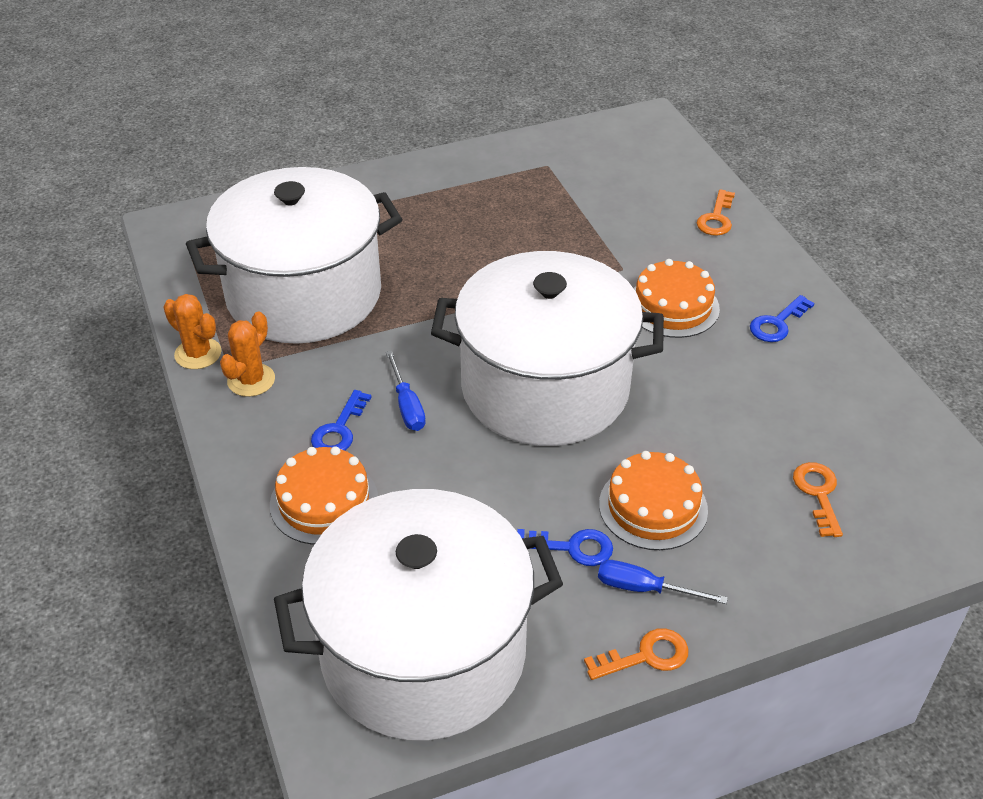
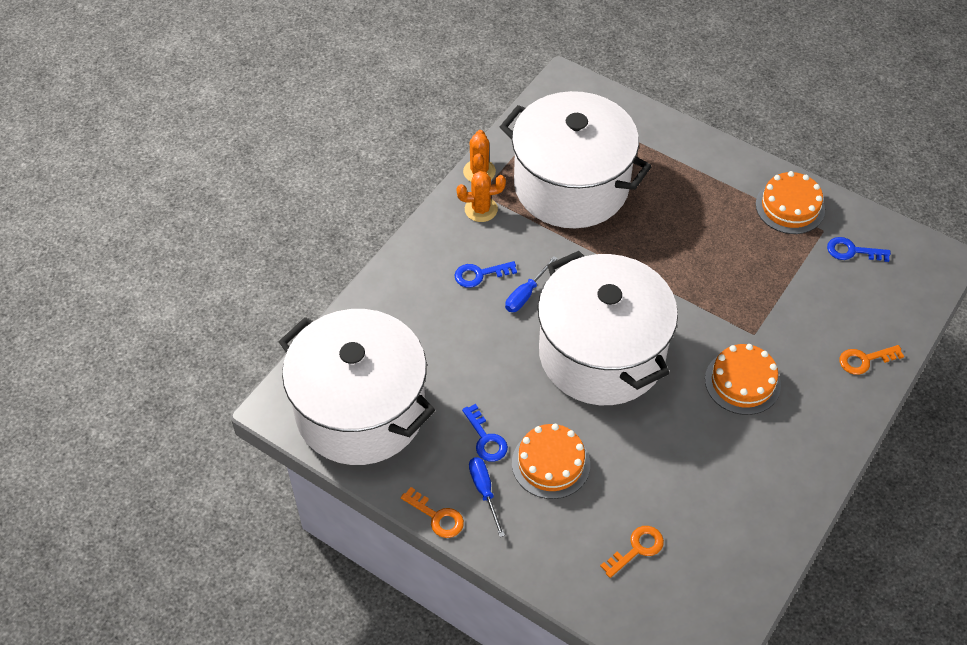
camera: 55 degrees right, 10 degrees up
(324, 501) = (423, 302): orange cake -> orange cake (790, 207)
(777, 323) = (782, 452): blue key -> blue key (852, 251)

